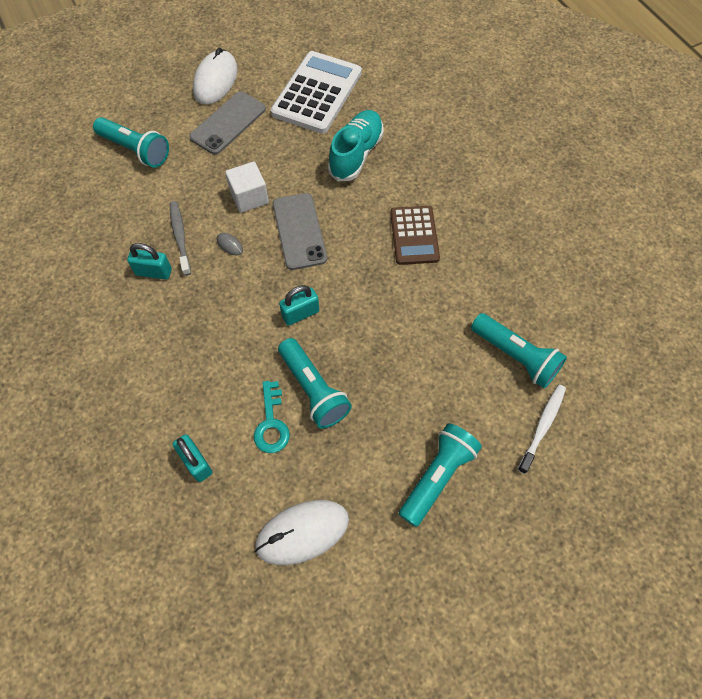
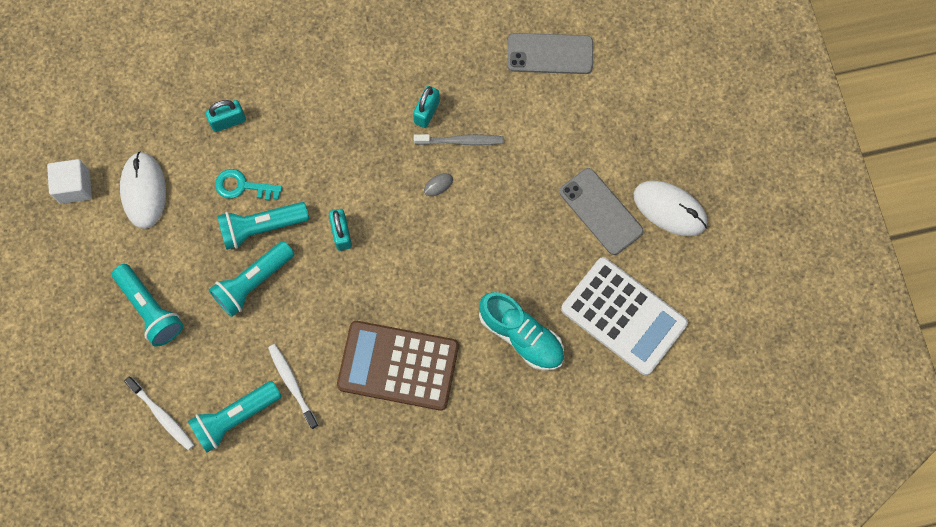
camera: 105 degrees right, 10 degrees up
(136, 150) = (585, 114): turquoise flashlight -> turquoise flashlight (253, 283)
(249, 197) = (492, 214): white cube -> white cube (75, 187)
(299, 231) = (436, 254): grey phone -> grey phone (550, 54)
(414, 235) = (398, 365): brown calculator -> brown calculator, size x1.59
(464, 316) = (292, 384): none -> white toothbrush

